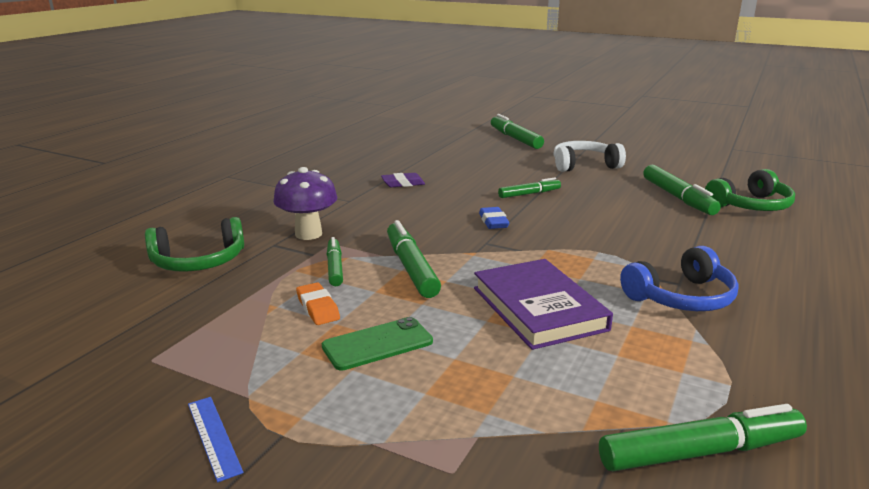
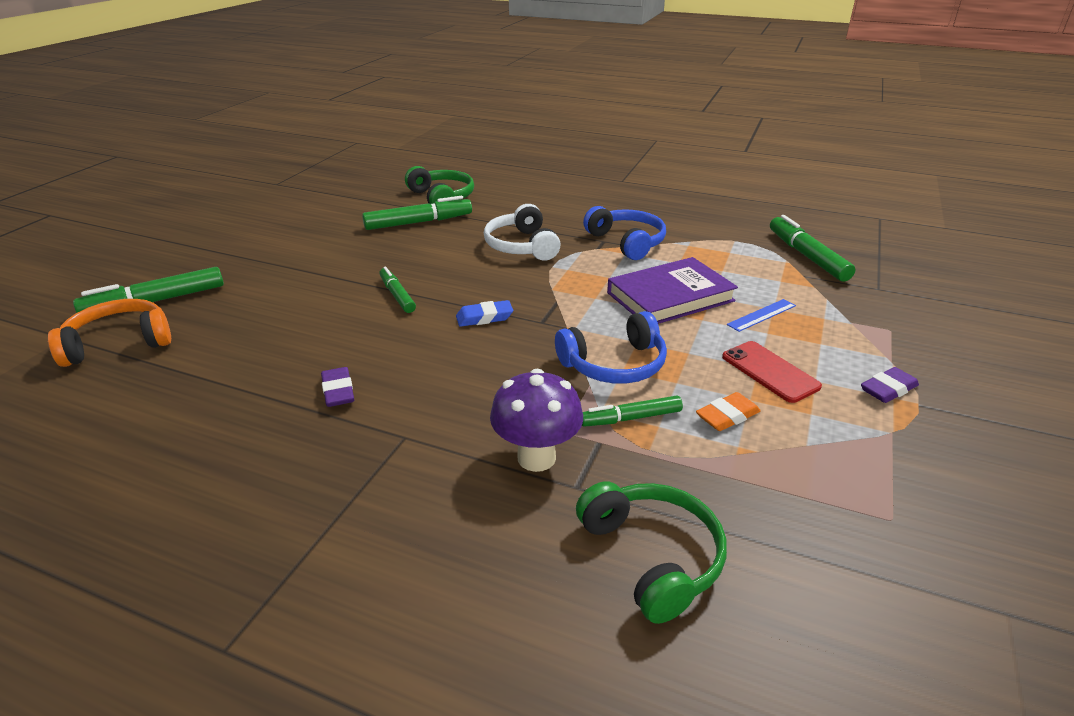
camera: 95 degrees left, 10 degrees up
(213, 436) = (951, 439): blue ruler -> blue ruler (761, 315)
(317, 419) = (888, 389): none -> purple eraser
(377, 344) = (770, 371): green phone -> red phone
(411, 267) = (614, 364): green marker -> blue headphones
(466, 137) = (119, 343): none -> orange headphones
(584, 165) = (302, 259): white headphones -> white headphones (521, 246)

